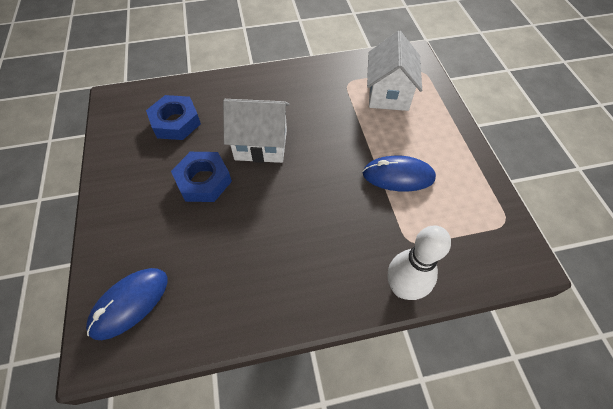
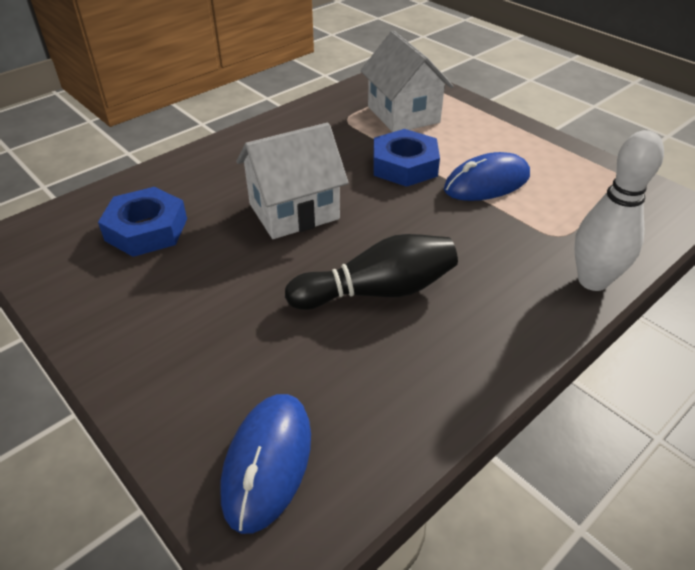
camera: 30 degrees left, 15 degrees down
(203, 181) = (249, 277): blue nut -> blue nut (404, 165)
(263, 226) = (377, 291): none -> black bowling pin

